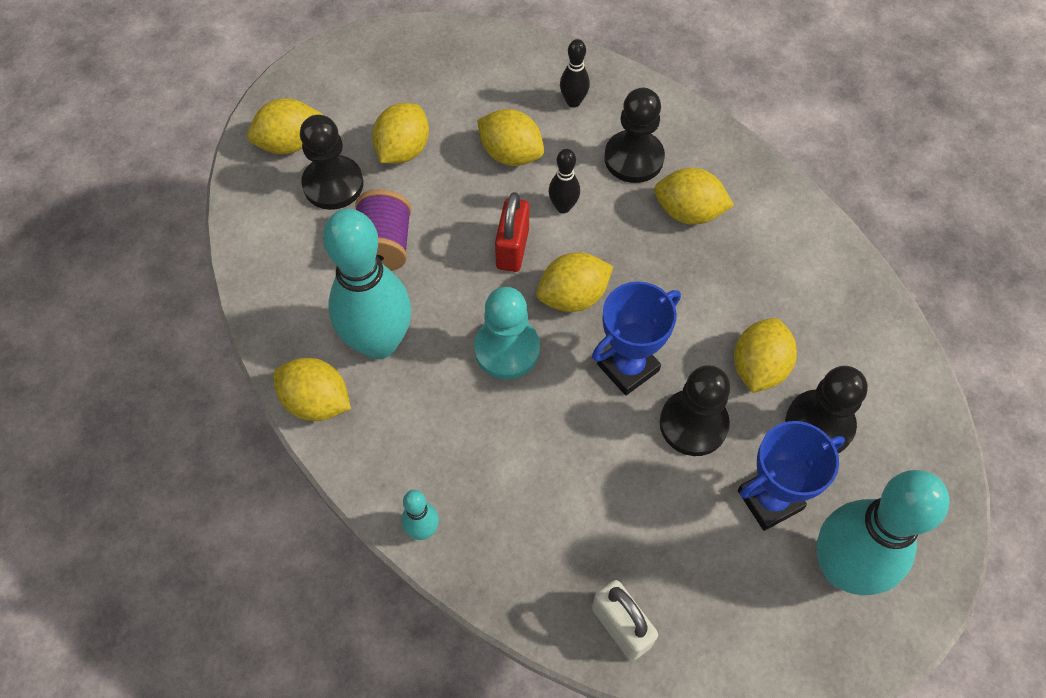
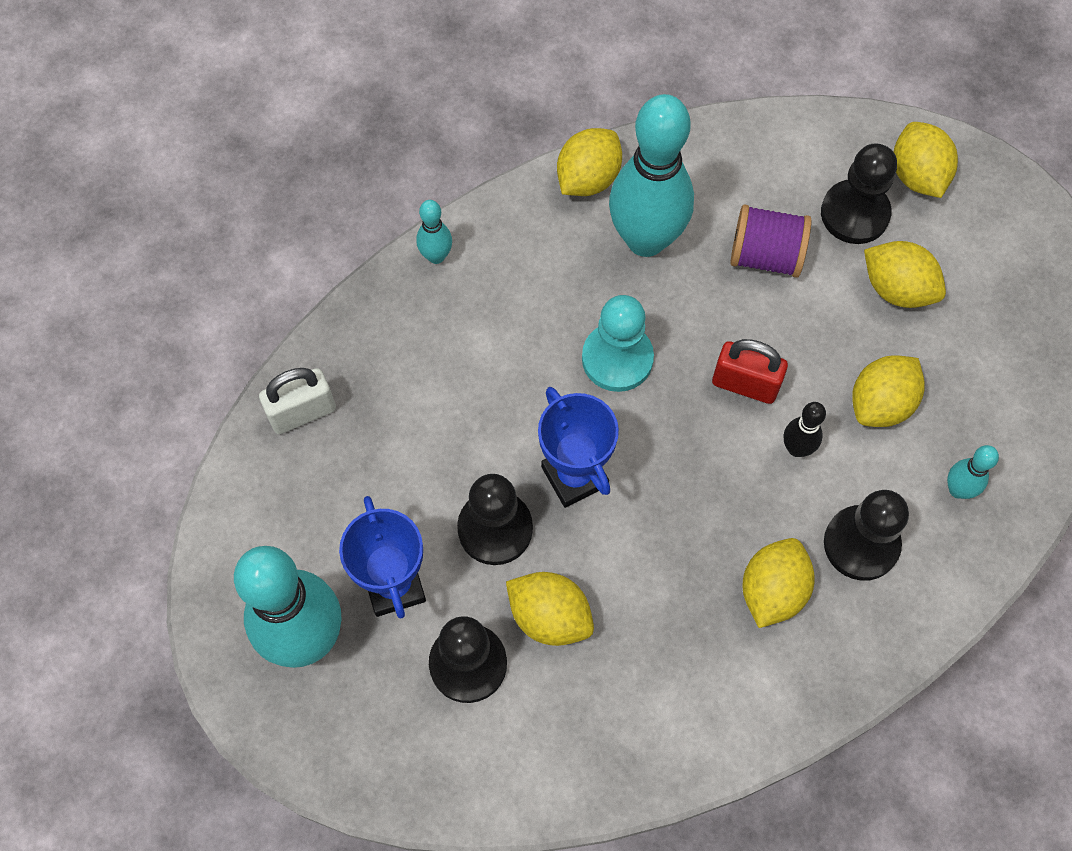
camera: 100 degrees right, 5 degrees up
(573, 102) = (958, 489): black bowling pin -> turquoise bowling pin
(573, 296) = (673, 436): yellow lemon -> none

